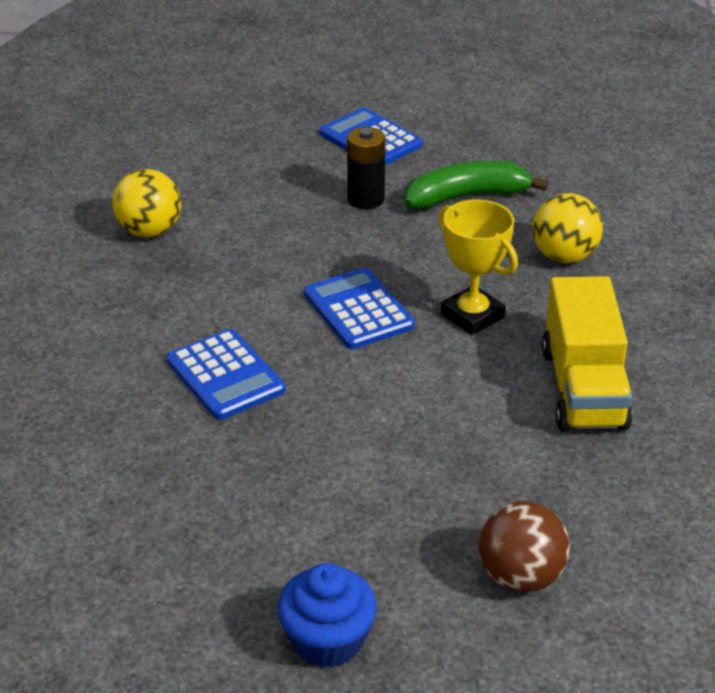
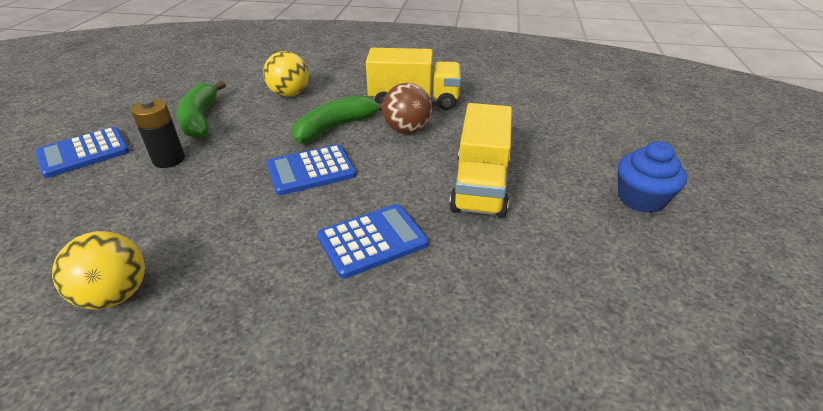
camera: 85 degrees left, 0 degrees up
(343, 465) = (480, 185): none -> yellow truck
(472, 315) = (336, 127): yellow trophy -> green banana
(520, 577) = (566, 131): brown ball -> brown ball (407, 130)

